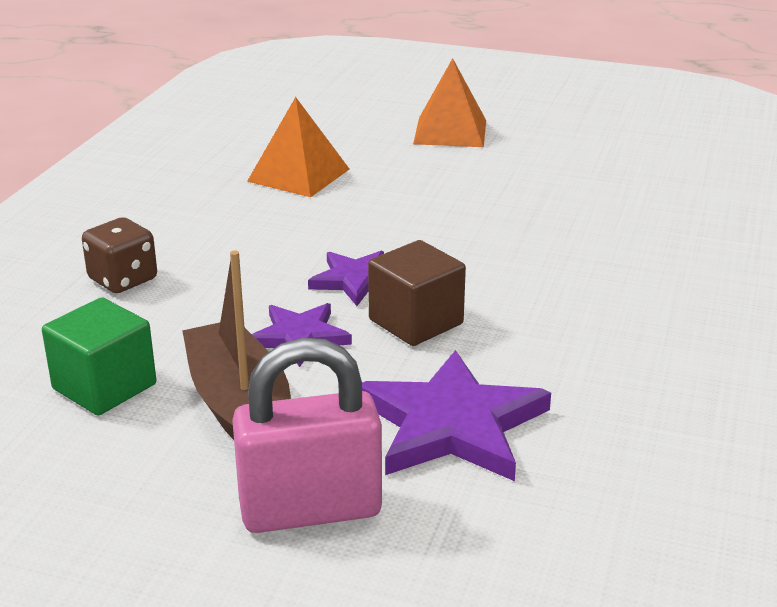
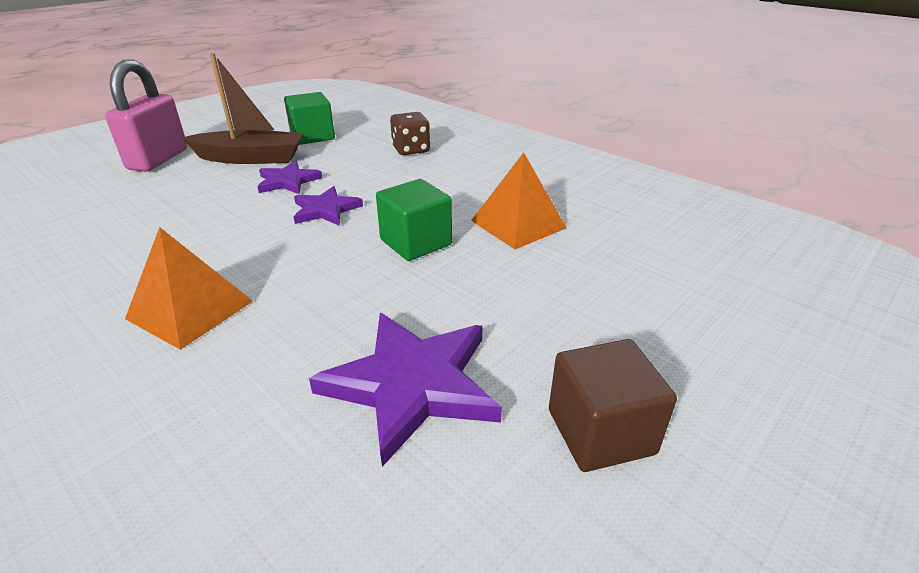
camera: 115 degrees right, 5 degrees up
(379, 212) = (415, 242): none -> green cube
(416, 322) = (250, 217): brown cube -> brown cube (600, 431)
(450, 132) = (579, 338): orange pyramid -> orange pyramid (190, 310)
(452, 424) = (147, 201): purple star -> purple star (412, 384)

